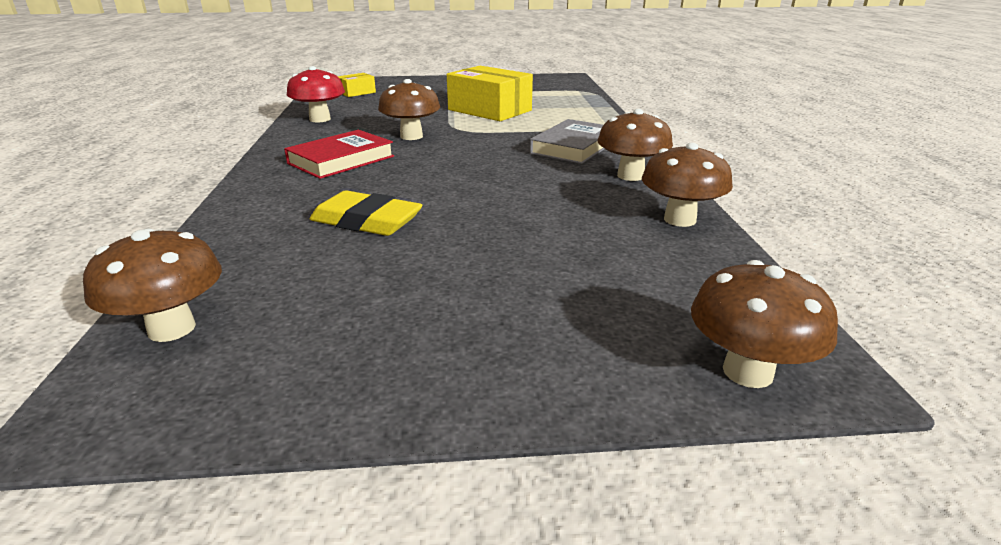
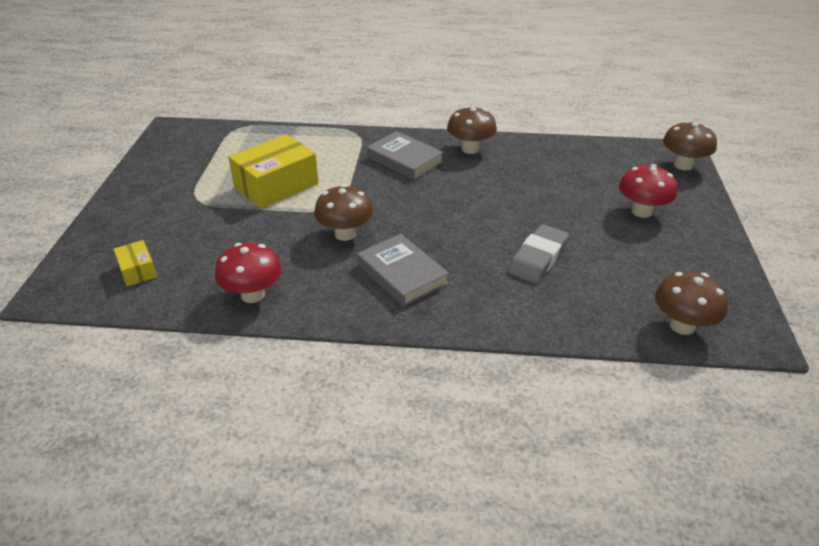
camera: 80 degrees left, 10 degrees up
(341, 160) = (402, 274): red book -> grey book
(366, 221) = (537, 258): yellow eraser -> grey eraser
(513, 306) = (642, 211): none -> red mushroom
(680, 219) = (542, 148): brown mushroom -> none

